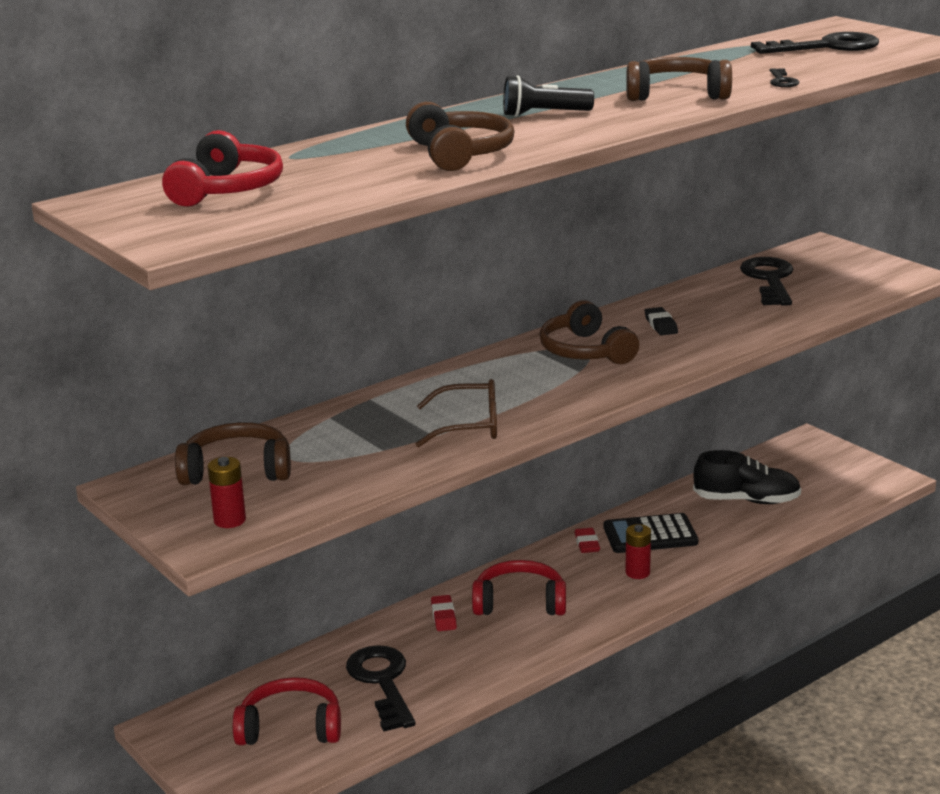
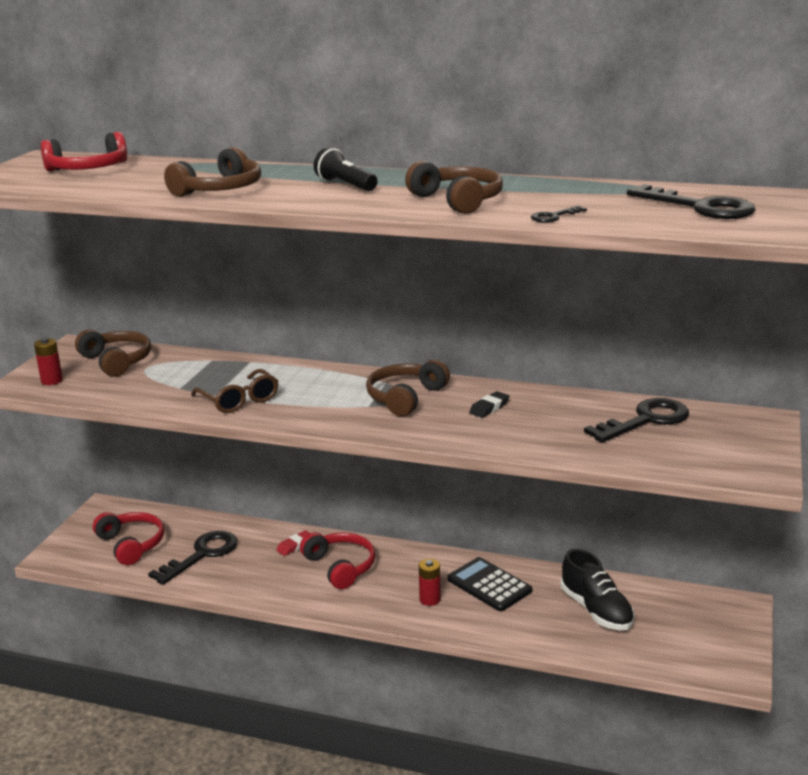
camera: 55 degrees right, 0 degrees up
(587, 544) = (445, 563): red eraser -> none

